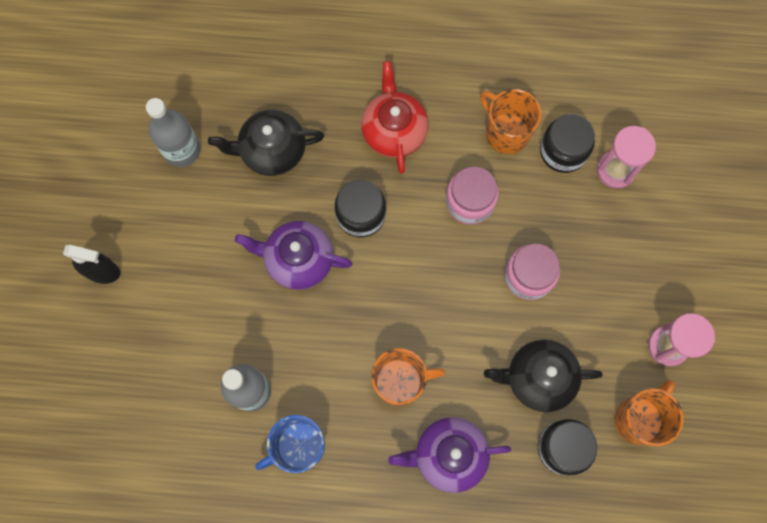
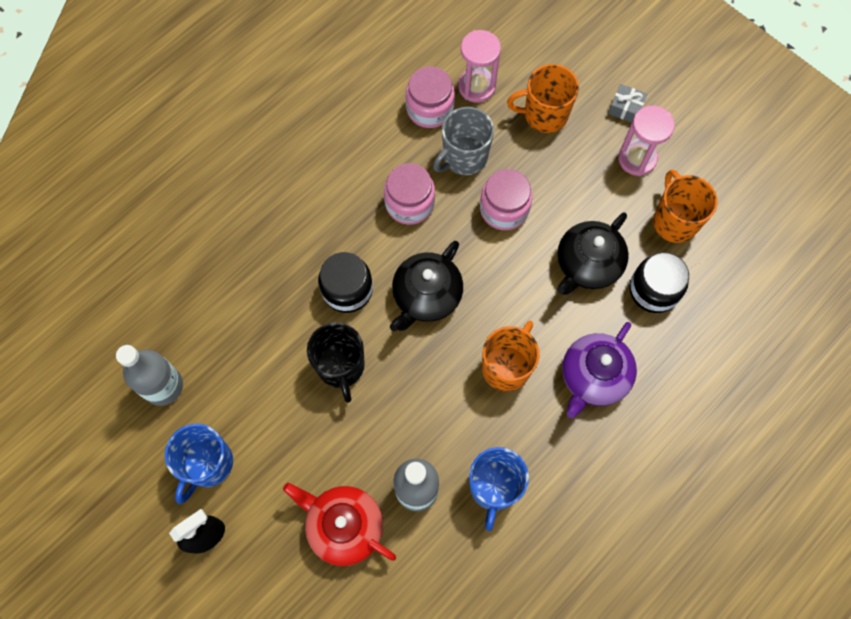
camera: 50 degrees left, 5 degrees down
(152, 229) = (208, 464): none -> blue mug
(271, 150) = (231, 315): black teapot -> black teapot (426, 296)
(298, 260) = (341, 367): purple teapot -> black mug
(394, 130) = (302, 211): red teapot -> red teapot (344, 526)
(506, 133) = (379, 135): orange mug -> orange mug (544, 115)
(545, 210) = (464, 157): none -> grey mug
(563, 151) = (430, 109): black jar -> pink jar
(706, 301) = (625, 108): none -> grey gift

